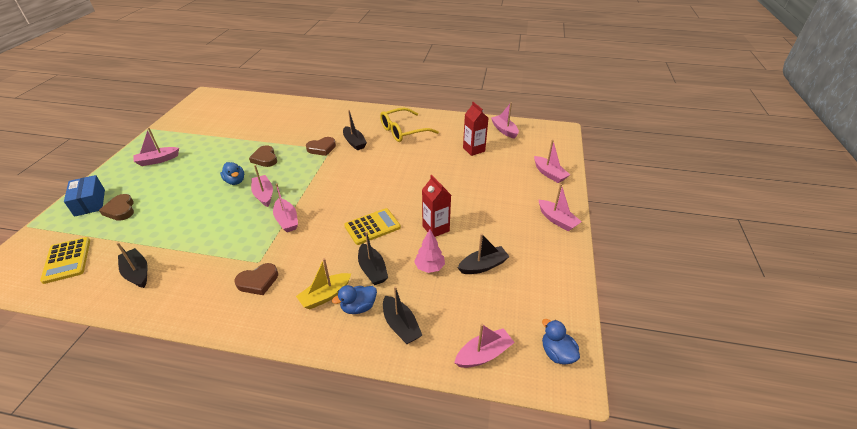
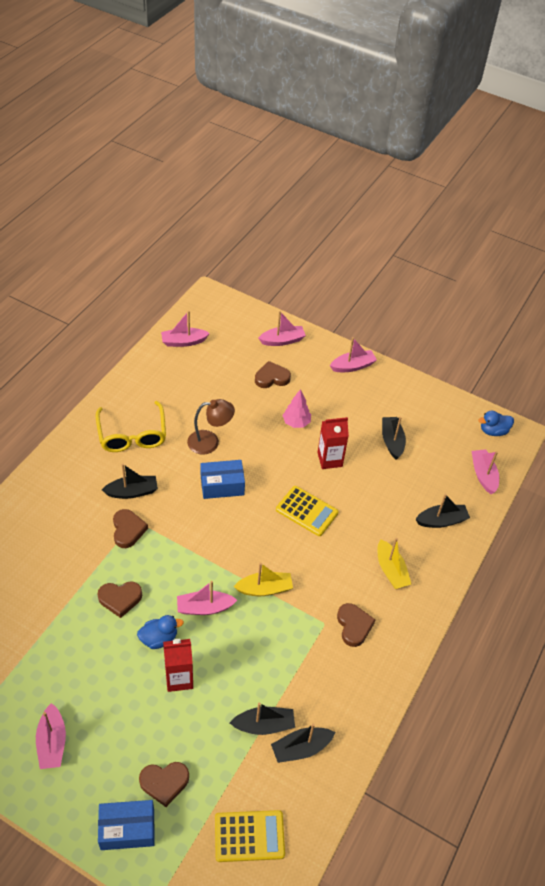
camera: 75 degrees left, 10 degrees up
(287, 220) = (264, 589): pink boat -> yellow boat
(358, 307) = (412, 547): blue duck -> none
(372, 227) = (307, 511): yellow calculator -> yellow calculator turned 135 degrees clockwise
(372, 270) = (369, 525): black boat -> black boat (264, 725)
(378, 178) = (222, 485): none -> blue box
(416, 163) = (210, 442): none -> brown lamp
(429, 267) = (381, 480): pink tree -> pink tree (296, 422)
(474, 149) = (208, 382): red carton -> red carton (179, 678)
(503, 177) = (272, 378): none -> brown heart

